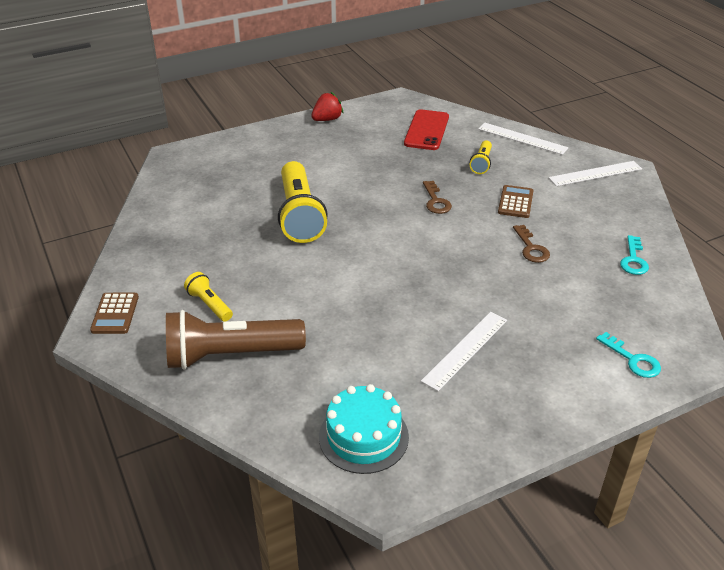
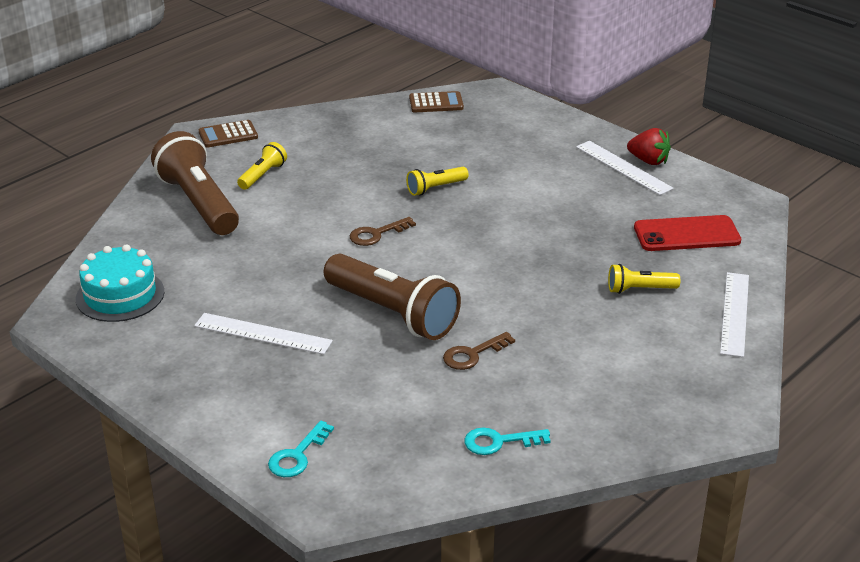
camera: 70 degrees right, 5 degrees down
(300, 215) = (435, 188): yellow flashlight -> yellow flashlight, size x0.48
(436, 201) = (525, 269): brown key -> brown key (376, 234)
(465, 274) = (393, 313): none -> brown flashlight
(515, 202) = (566, 329): brown calculator -> brown calculator (436, 103)
(595, 173) = (692, 389): white ruler -> white ruler (623, 167)

